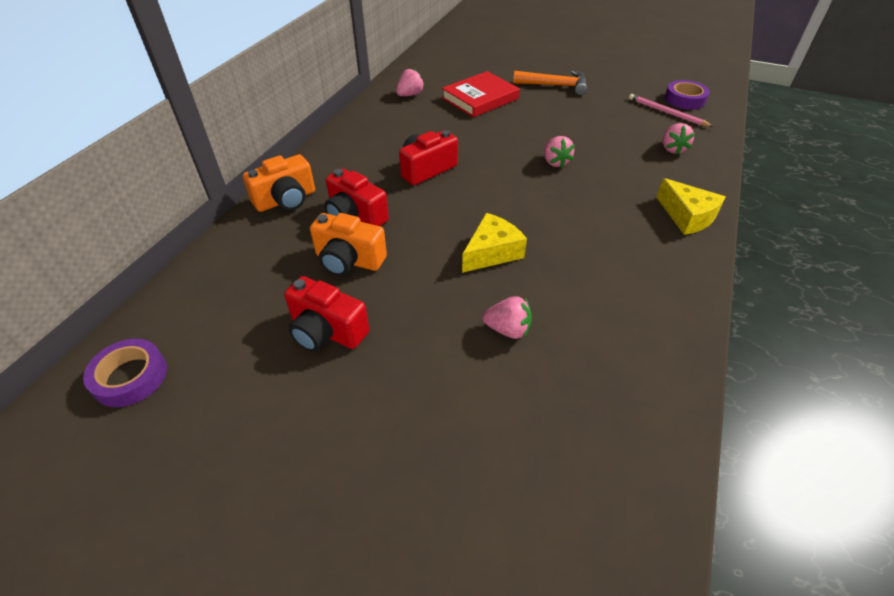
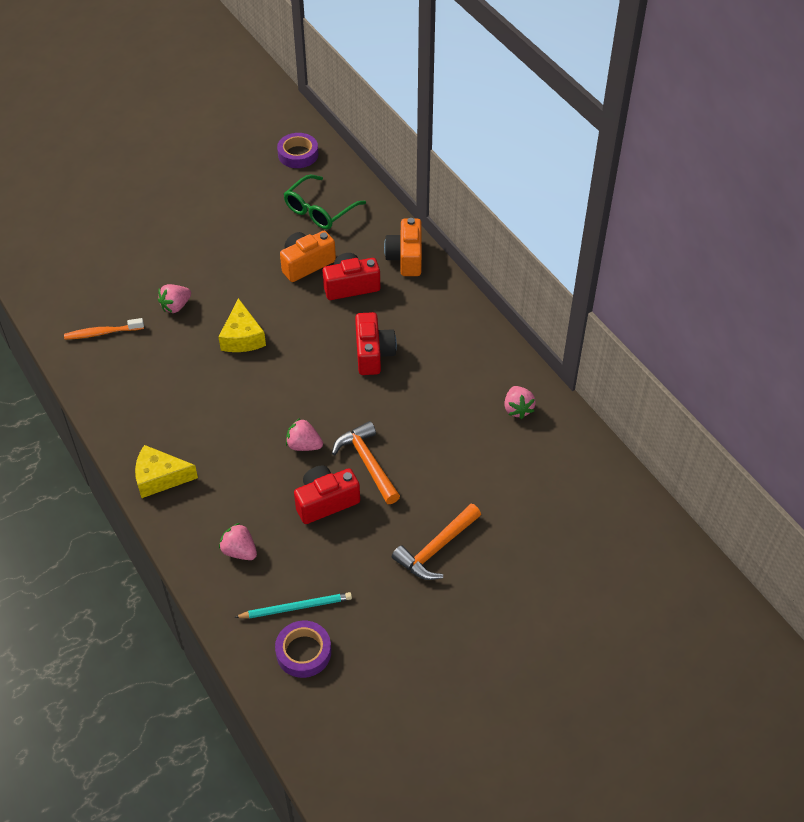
camera: 125 degrees right, 5 degrees up
(247, 294) = (319, 210): none -> green glasses
(326, 331) = (255, 232): red camera -> red camera (326, 502)
(480, 98) = (463, 462): red book -> none
(530, 131) = (367, 462): none -> orange hammer
(615, 372) = (102, 333): none -> orange toothbrush
(667, 112) = (296, 607): pink pencil -> turquoise pencil

